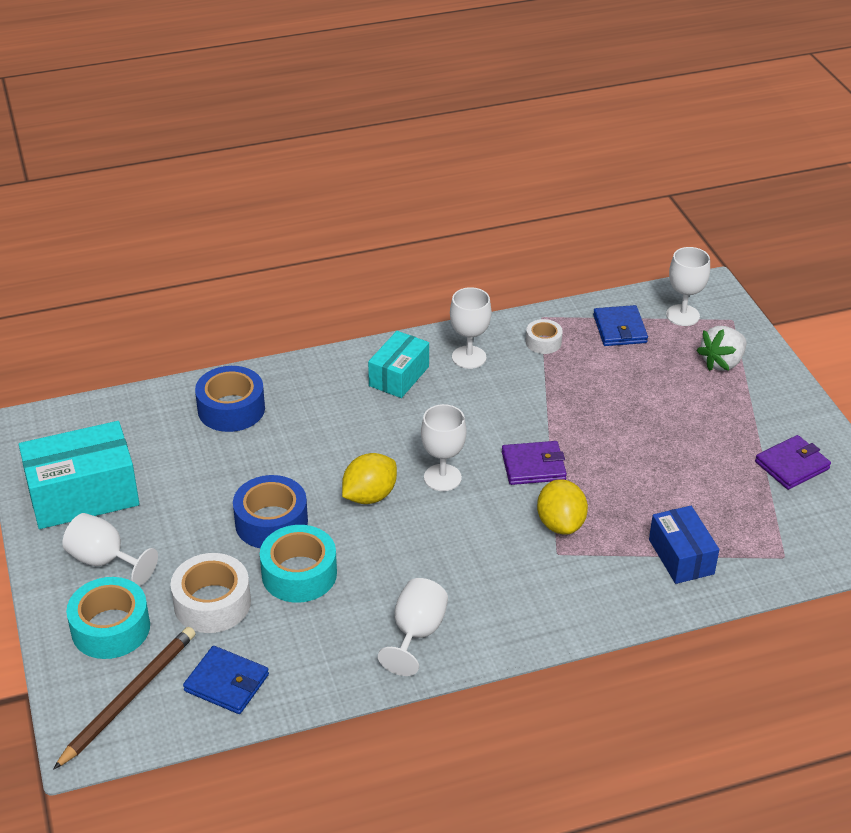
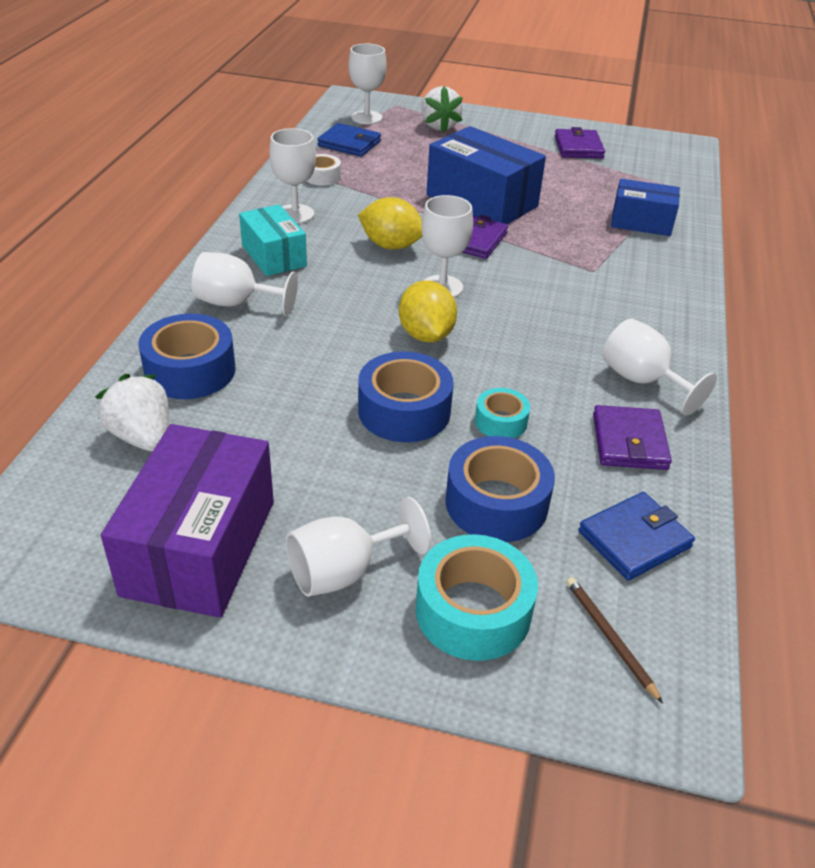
camera: 60 degrees left, 0 degrees up
(83, 495) = (200, 547): turquoise box -> purple box
(129, 697) = (609, 638): brown pencil -> brown pencil, size x0.53
(154, 424) = (142, 437): none -> white strawberry
(212, 603) = (496, 503): white tape -> blue tape
(299, 574) = (501, 421): turquoise tape -> turquoise tape, size x0.57
(322, 389) = (236, 303): none -> white goblet
(331, 649) = (629, 442): none -> purple wallet
(560, 524) = (558, 255): yellow lemon -> yellow lemon (391, 246)
(606, 445) = (481, 201): none -> blue box

